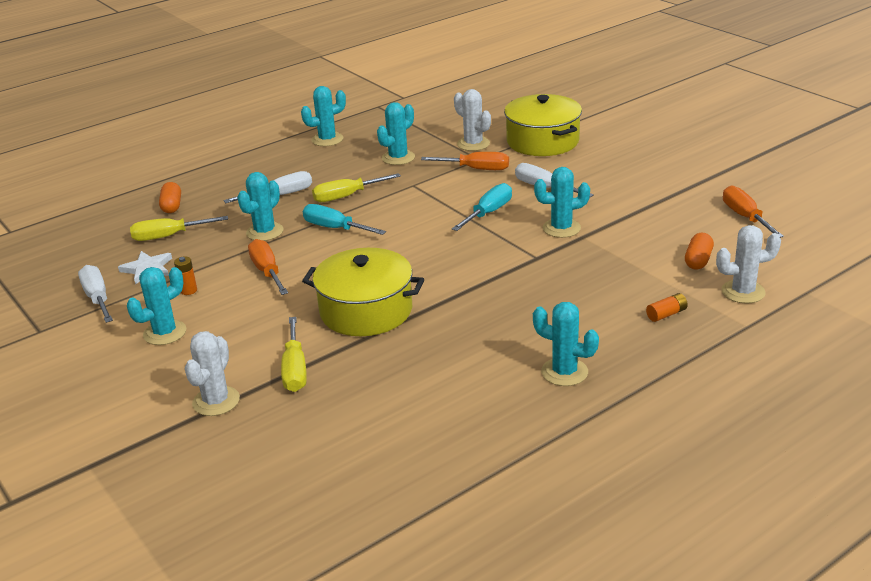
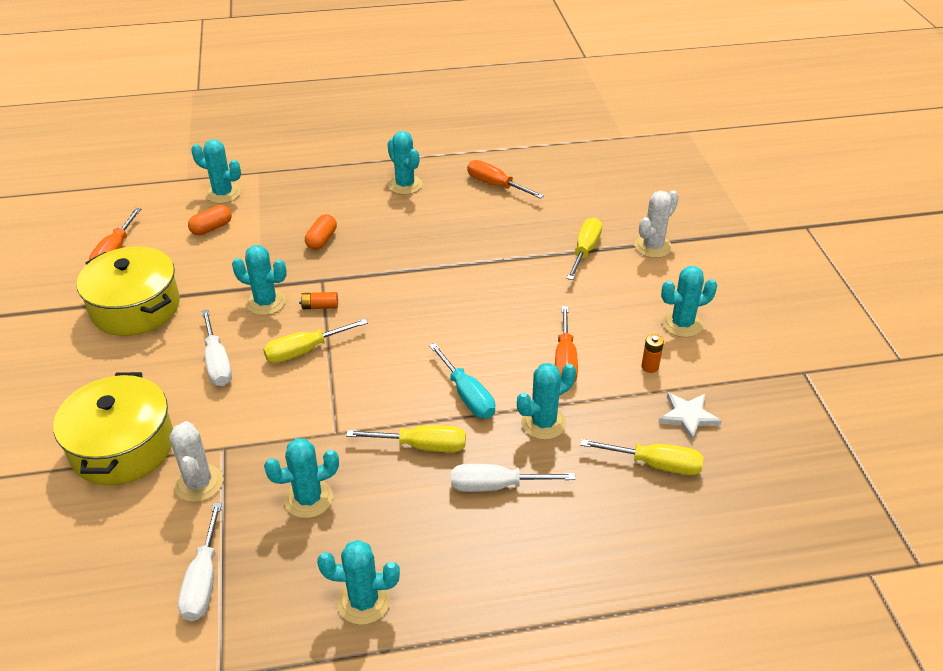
camera: 155 degrees left, 10 degrees up
(97, 298) = (745, 393): white screwdriver -> white screwdriver (203, 580)
(172, 206) = (640, 529): orange capsule -> orange capsule (321, 240)
(366, 311) = (501, 281): yellow pot -> yellow pot (136, 307)
(476, 169) = (246, 428): orange screwdriver -> orange screwdriver (495, 185)
(488, 213) = (305, 350): turquoise screwdriver -> yellow screwdriver
(666, 314) = (294, 197): orange battery -> orange battery (320, 306)
(743, 292) = (223, 194): white cactus -> turquoise cactus

